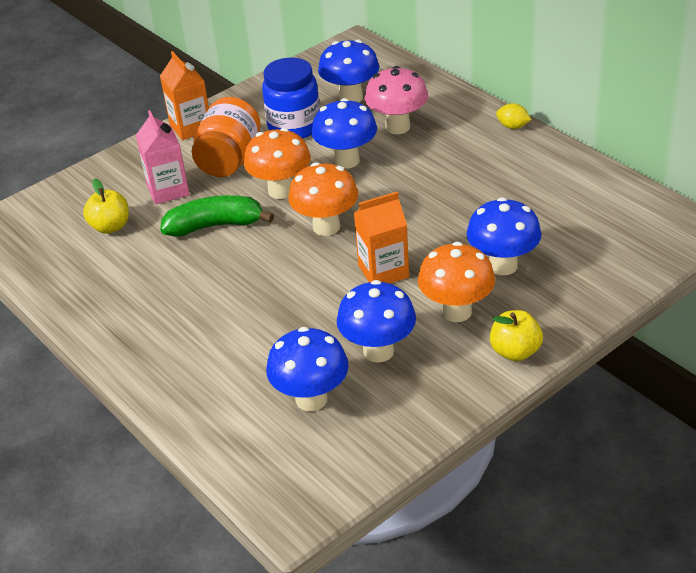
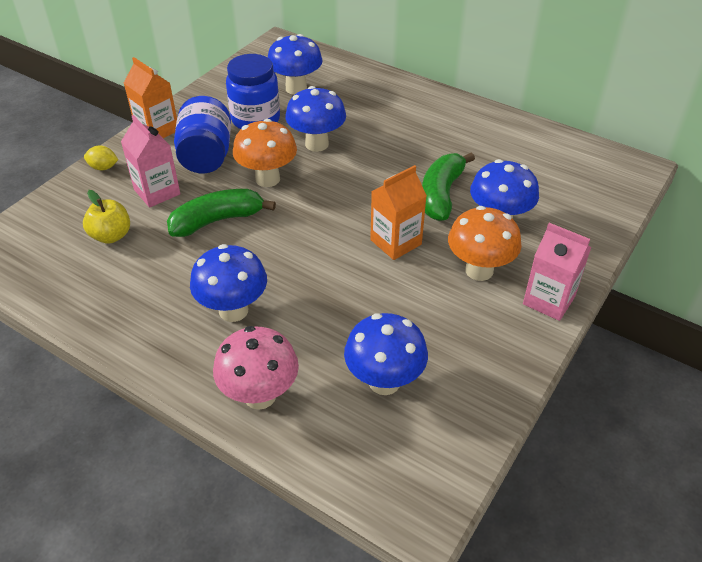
camera: 20 degrees left, 5 degrees up
(229, 159) = (206, 156): orange jar -> blue jar
(326, 227) = (324, 207): orange mushroom -> none
(378, 351) = (426, 320): blue mushroom -> blue mushroom (233, 310)
(397, 127) = (349, 109): pink mushroom -> pink mushroom (260, 395)
(454, 230) = (441, 194): none -> green banana
(513, 126) = (447, 98): yellow lemon -> yellow lemon (103, 167)
(515, 351) = (549, 300): yellow apple -> pink carton

